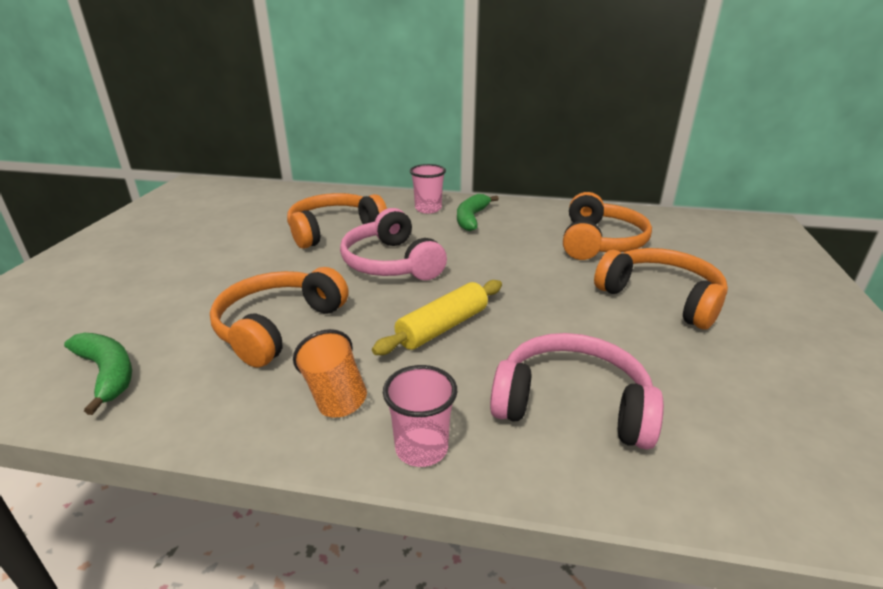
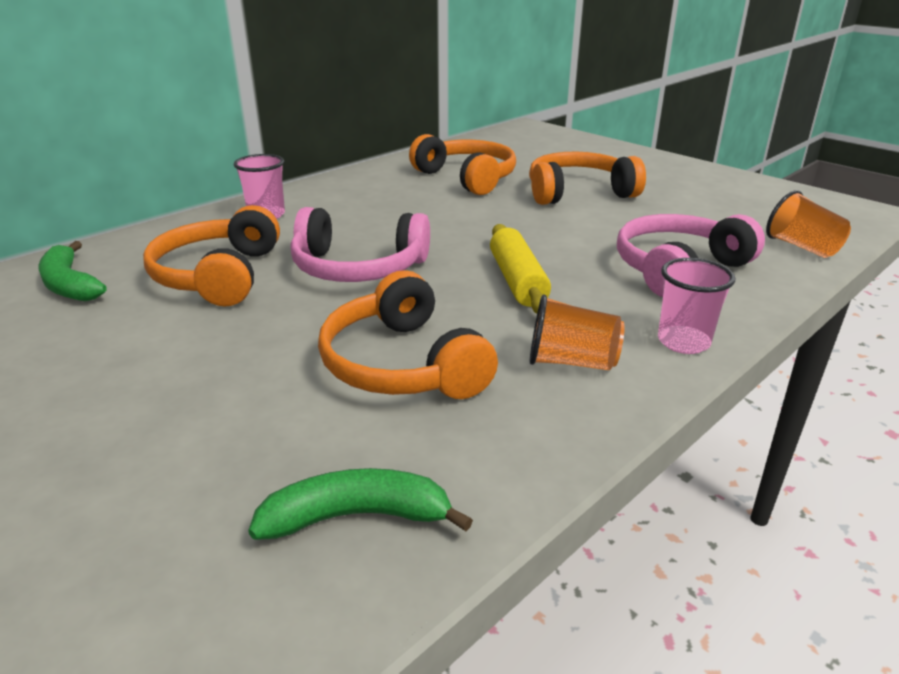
camera: 55 degrees left, 0 degrees up
(471, 218) = (330, 204): green banana -> green banana (70, 285)
(766, 489) = (802, 247): none -> orange cup

